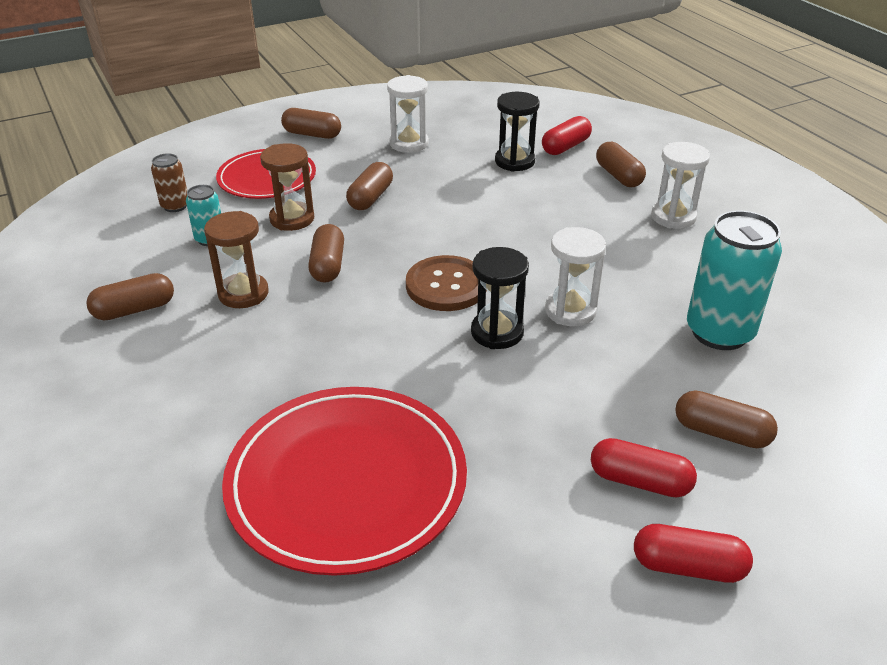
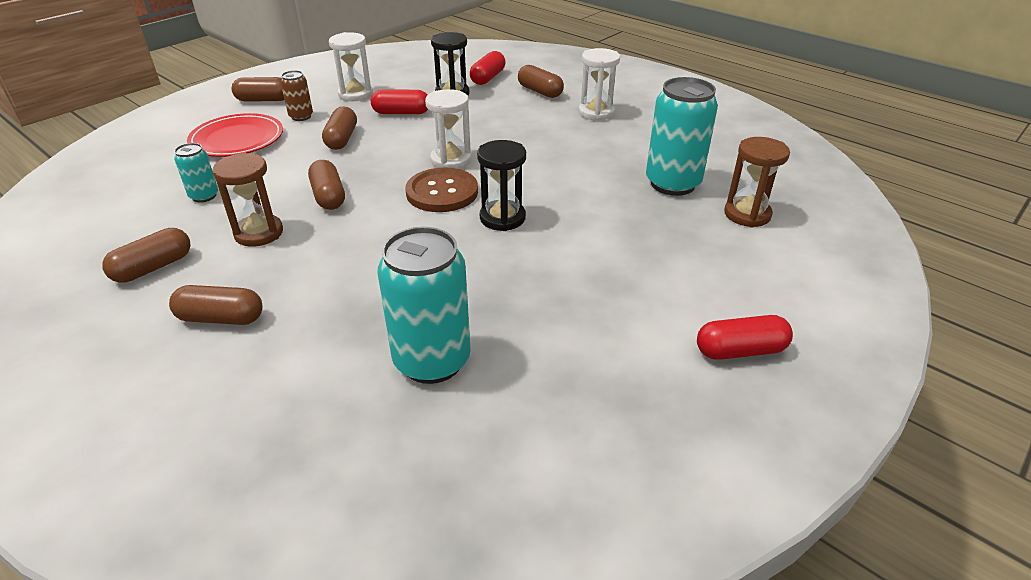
camera: 20 degrees left, 0 degrees up
(175, 206) = (155, 175): brown can -> brown can (301, 116)
(292, 219) = (277, 167): brown hourglass -> brown hourglass (747, 214)
(347, 482) = (432, 361): red plate -> turquoise can
(570, 311) = (553, 191): white hourglass -> white hourglass (451, 160)
(639, 481) = (671, 299): red capsule -> red capsule (401, 113)
(721, 433) = (712, 251): brown capsule -> brown capsule (221, 318)

